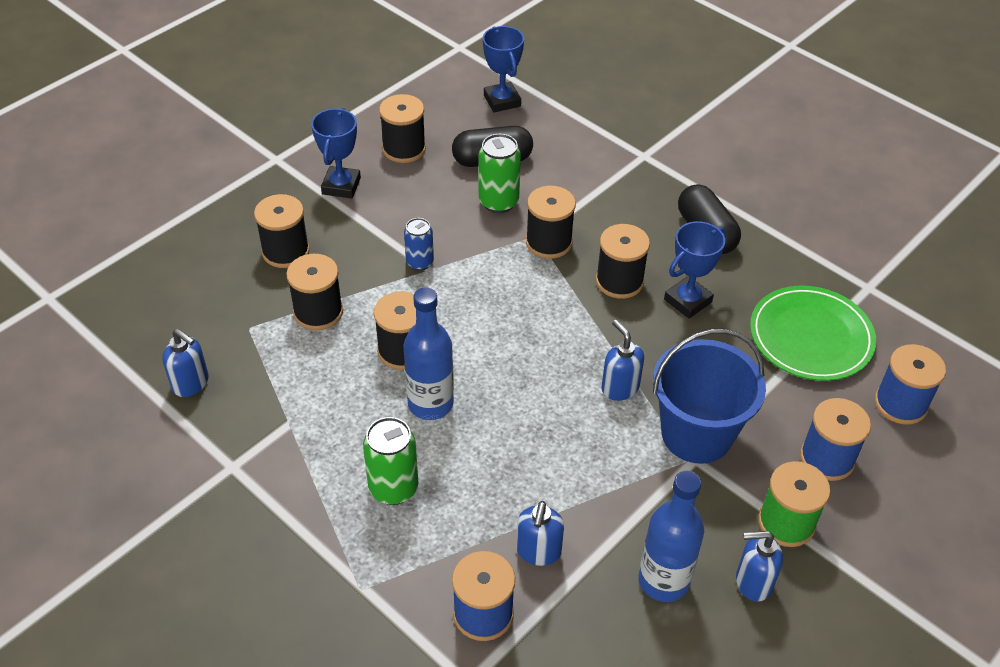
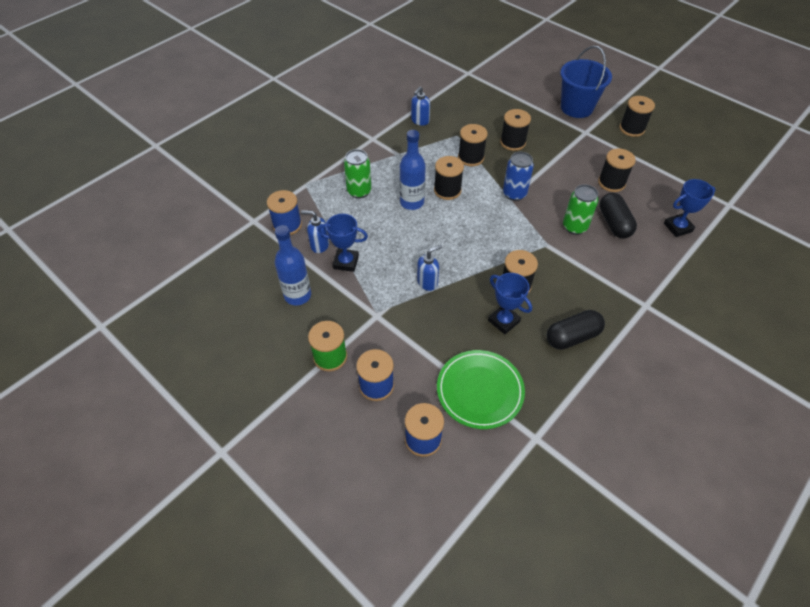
camera: 90 degrees right, 5 degrees up
(341, 186) = (570, 159): blue trophy -> blue trophy (346, 262)
(419, 262) = (514, 194): blue can -> blue can, size x1.53
(548, 242) = (543, 251): black spool -> black spool (632, 129)
(696, 434) = (394, 317): blue bucket -> blue bucket (576, 108)
(753, 582) = (292, 336): blue soap dispenser -> none

